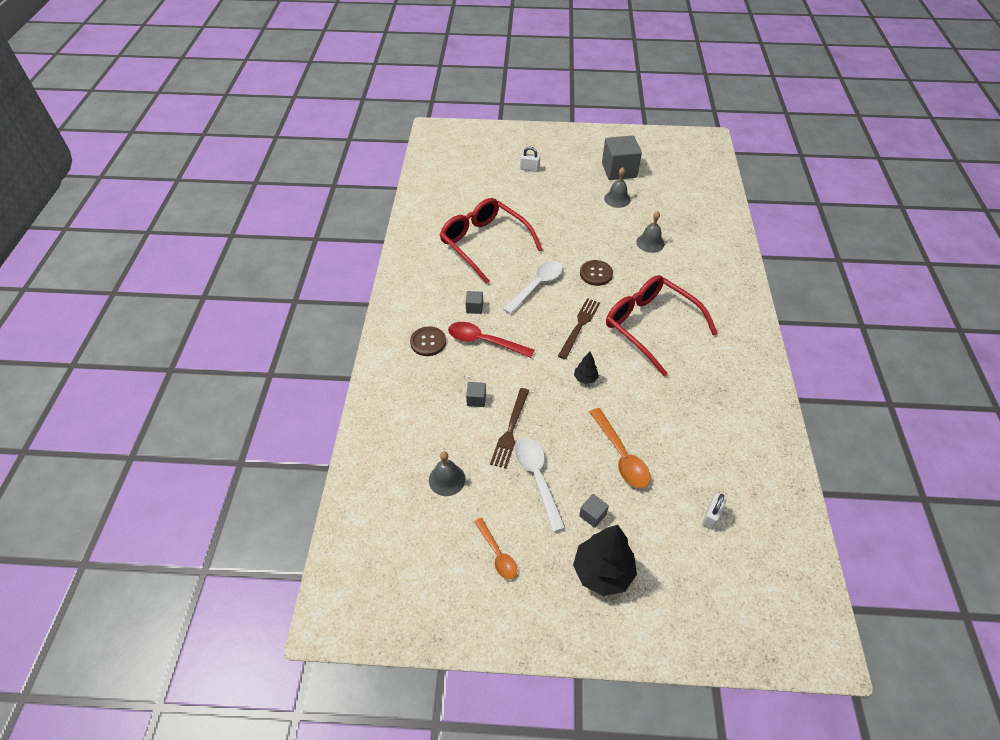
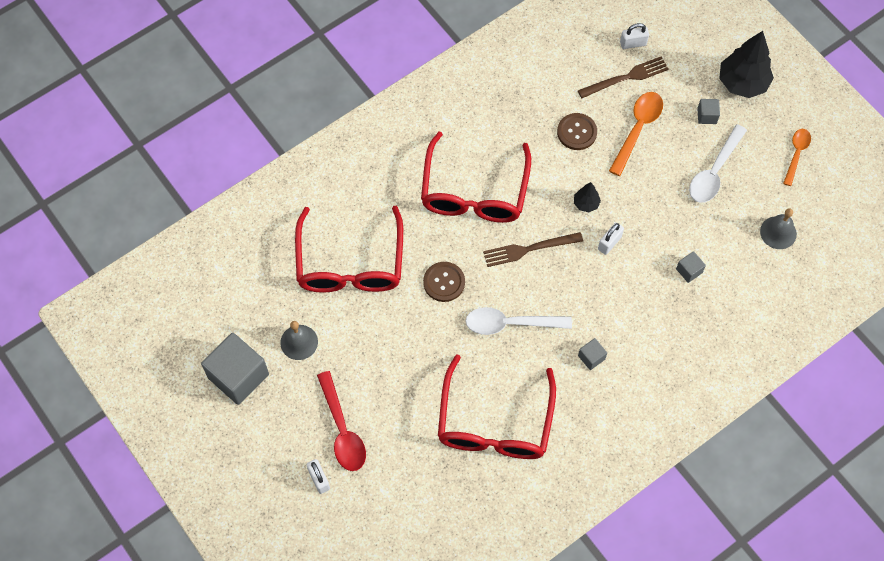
camera: 130 degrees left, 15 degrees up
(428, 342) = (669, 362): brown button -> brown button (577, 132)
(484, 341) = (623, 315): red spoon -> red spoon (342, 430)
(510, 430) = (692, 222): brown fork -> brown fork (626, 77)
(542, 370) = (609, 243): none -> white padlock
(650, 243) = (350, 262): grey bell -> red glasses

